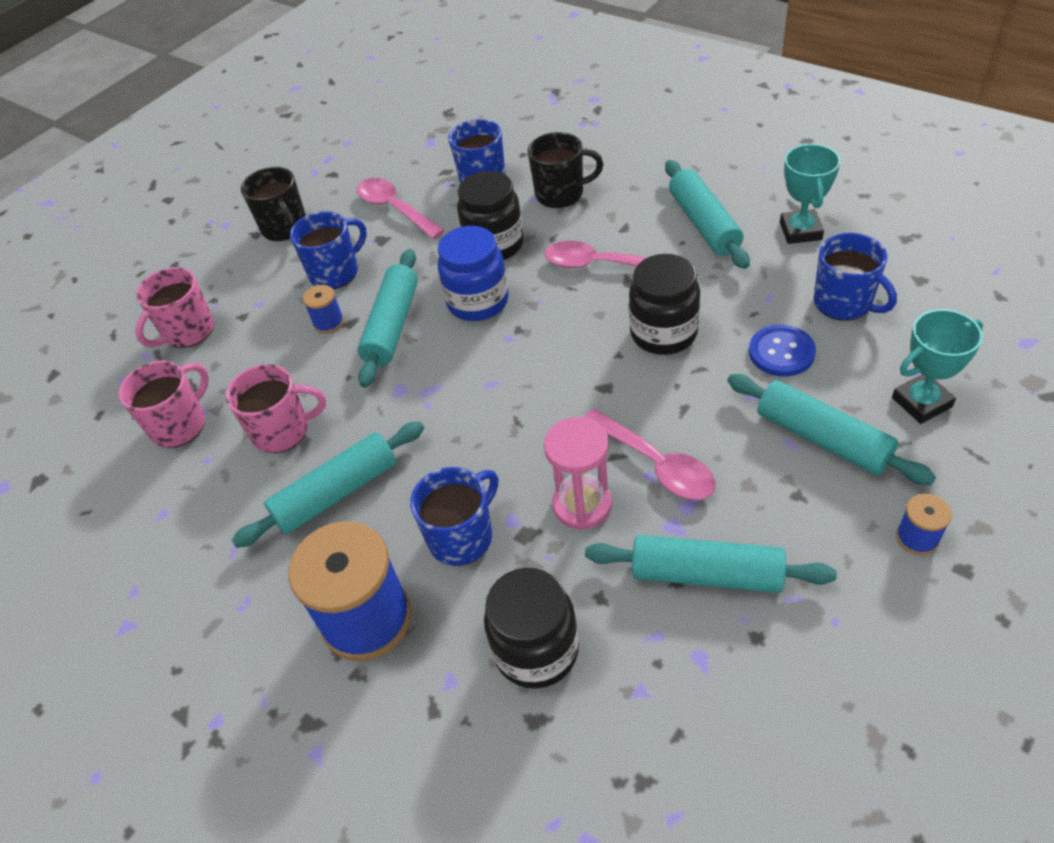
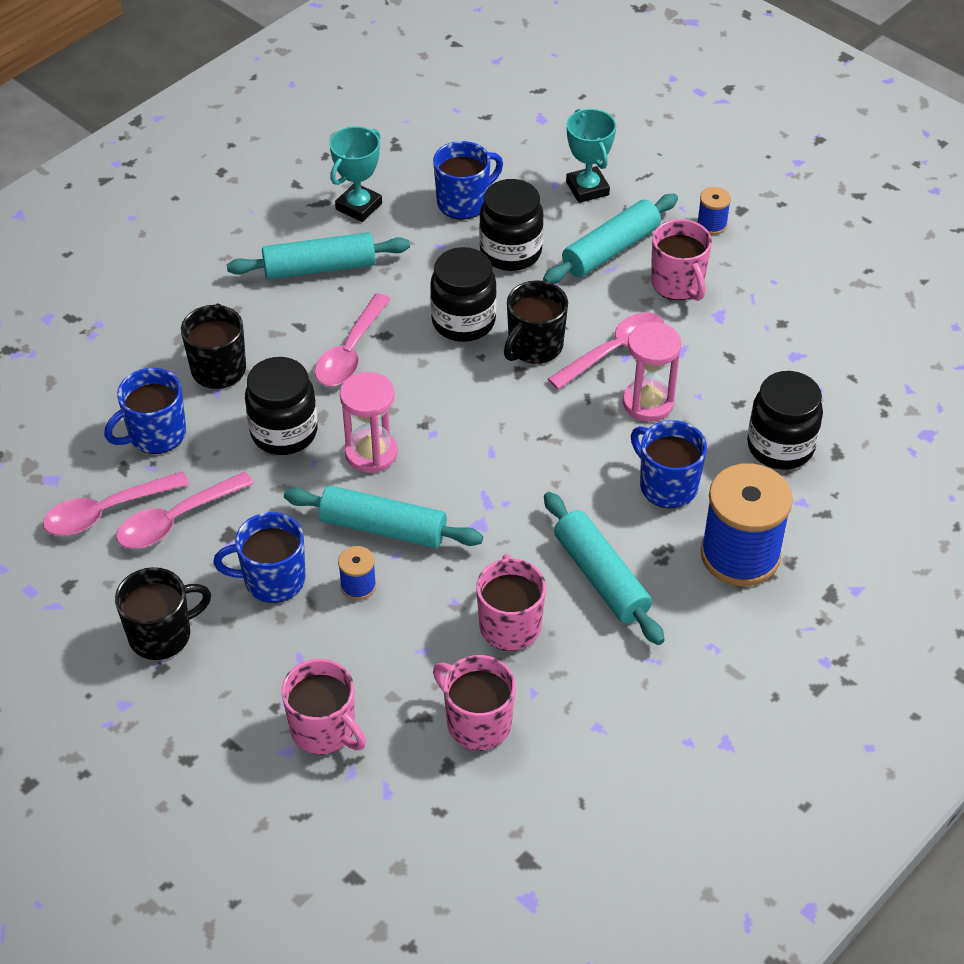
camera: 90 degrees left, 0 degrees up
(335, 272) = (272, 580): blue mug -> blue mug turned 60 degrees counterclockwise
(401, 174) = (106, 511): none -> pink spoon
(478, 302) = (371, 453): blue jar -> pink hourglass
(643, 394) = (534, 346): none -> black mug
(706, 574) = (726, 339): turquoise rolling pin -> none
(781, 352) = (510, 252): blue button -> black jar
(788, 512) = (678, 284): none -> pink mug
(800, 231) = (359, 206): turquoise trophy -> turquoise trophy turned 60 degrees counterclockwise

